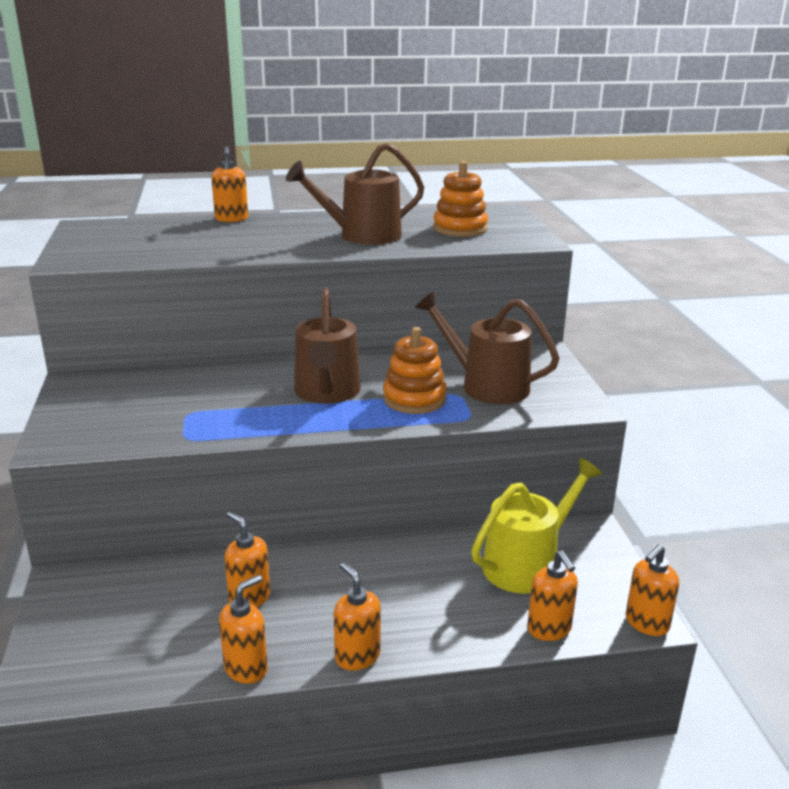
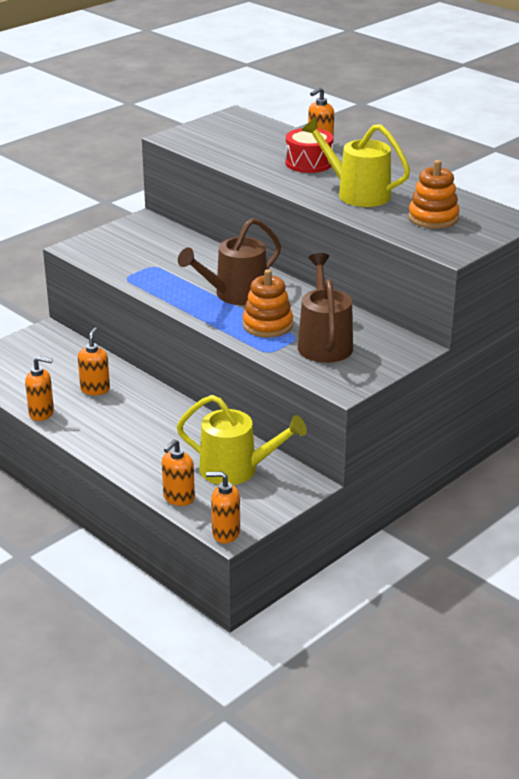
camera: 55 degrees right, 5 degrees up
(260, 232) = (308, 163): none -> red drum
(357, 656) = (85, 442): orange soap dispenser -> none
(362, 236) = (357, 193): brown watering can -> yellow watering can

